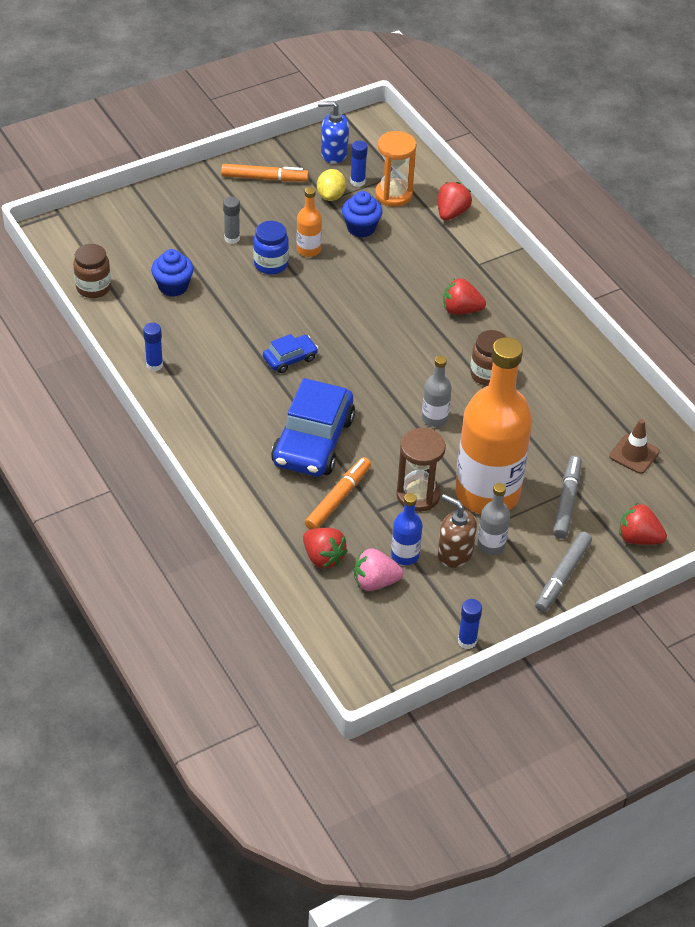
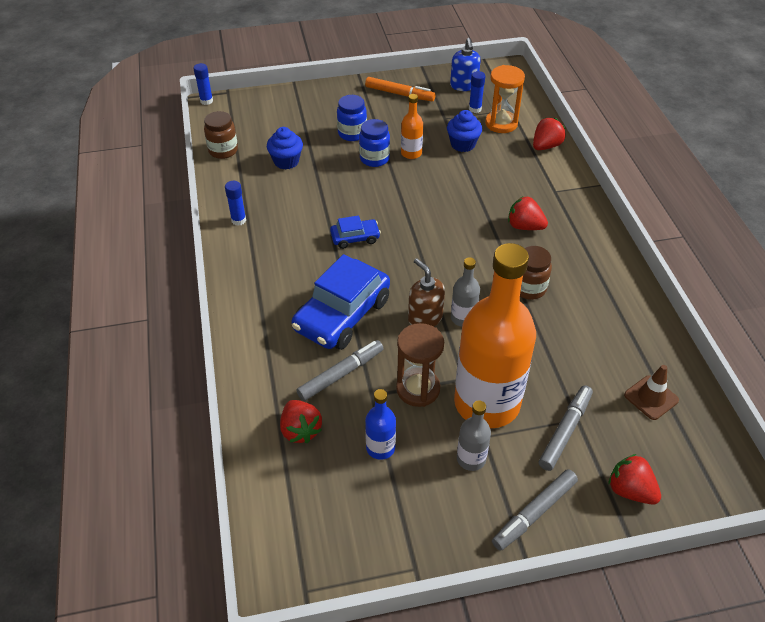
camera: 20 degrees right, 0 degrees up
(232, 238) = (352, 133): grey glue stick -> blue jar
(331, 196) = (448, 116): yellow lemon -> none
(333, 154) = (464, 86): blue soap dispenser -> blue soap dispenser turned 120 degrees counterclockwise
(338, 498) = (341, 374): orange marker -> grey marker
(375, 582) = (339, 469): pink strawberry -> none
(454, 554) = (430, 459): brown soap dispenser -> brown soap dispenser (425, 318)
(467, 641) = (406, 561): blue glue stick -> blue glue stick (206, 101)

